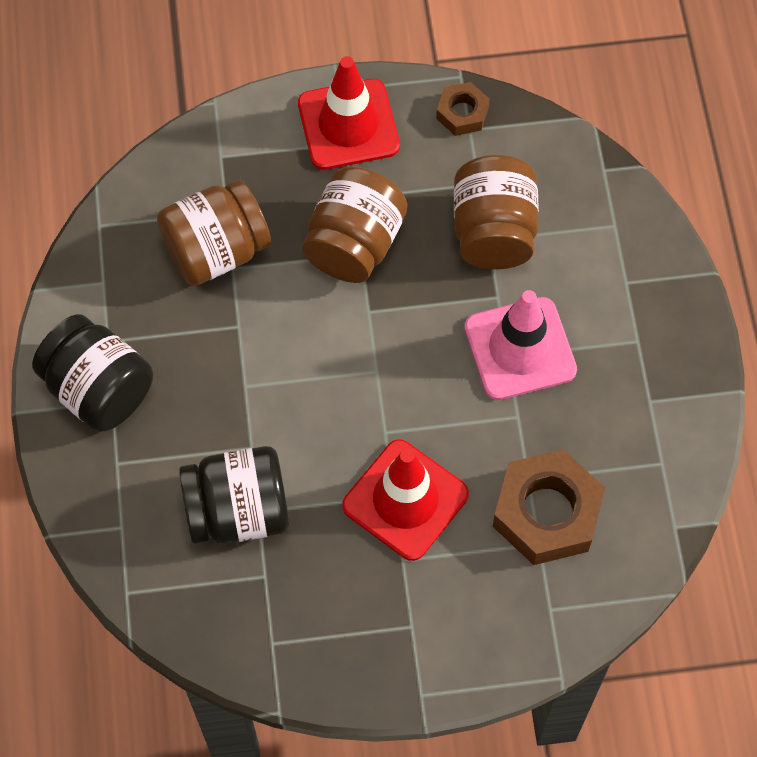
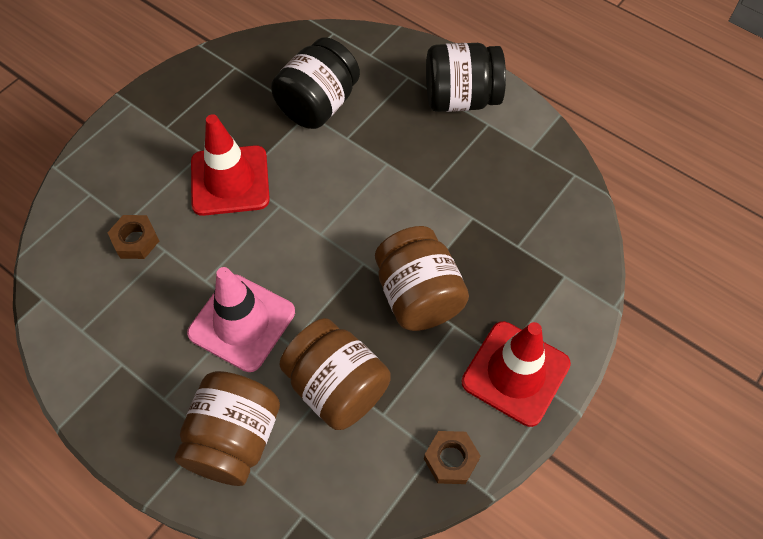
camera: 135 degrees right, 5 degrees down
(216, 251) = (493, 218): brown jar -> brown jar (234, 439)
(546, 513) = (135, 240): brown nut -> brown nut, size x0.53

